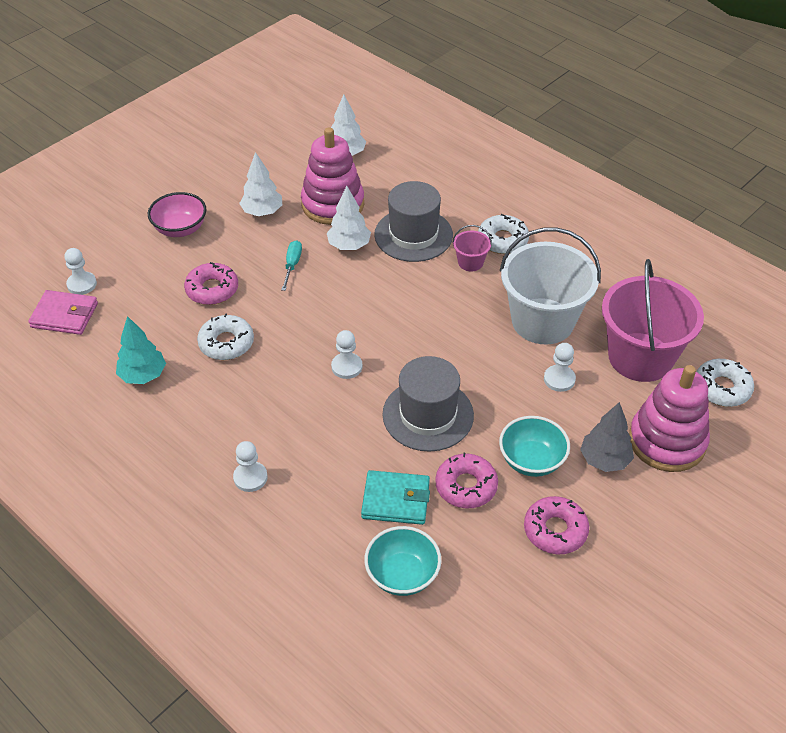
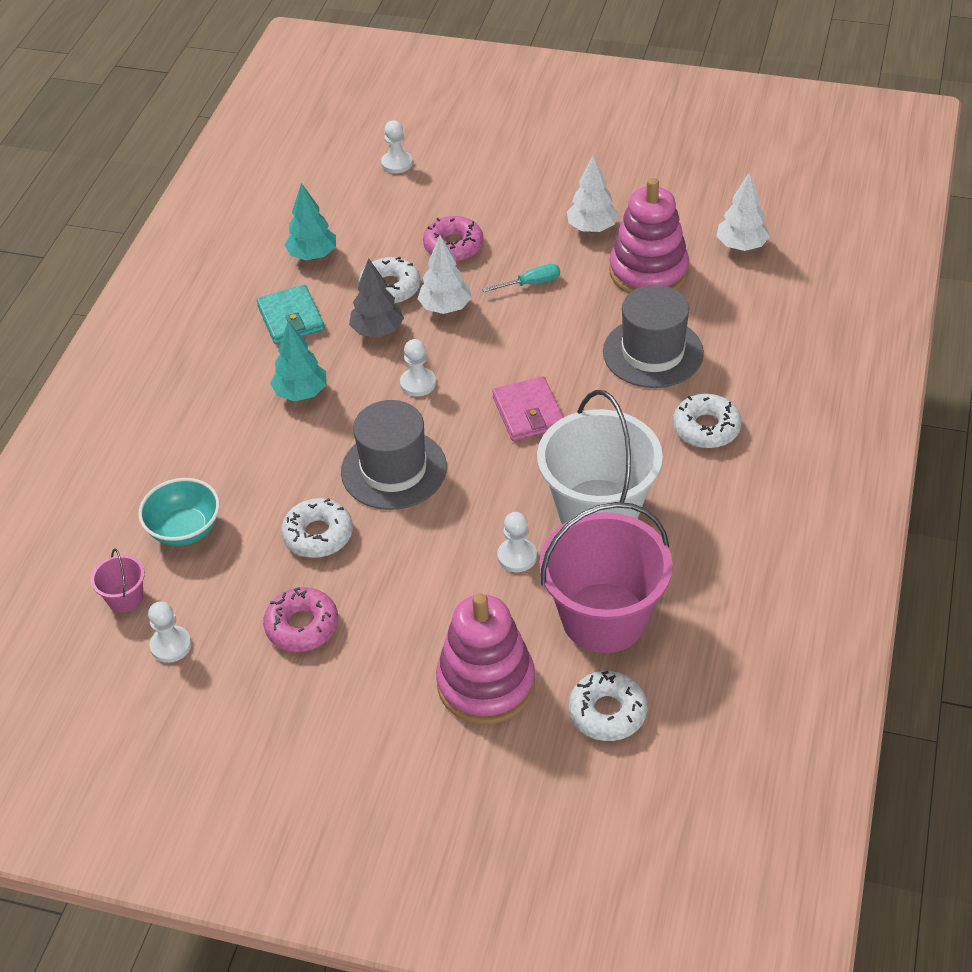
camera: 65 degrees right, 0 degrees up
(64, 315) = (351, 173): pink wallet -> pink wallet (528, 412)
(180, 229) = (520, 186): pink bowl -> none
(250, 477) = (237, 378): white pawn -> white pawn (171, 645)
(301, 441) = (301, 393): none -> turquoise tree
(349, 246) = (594, 311): white tree -> white tree (445, 307)
(396, 500) = (270, 489): turquoise wallet -> turquoise wallet (291, 318)
(466, 486) = (318, 535): pink donut -> white donut
(470, 262) = (646, 415): pink bucket -> pink bucket (125, 598)
(531, 460) = (384, 574): turquoise bowl -> none
(604, 460) = (423, 636): grey tree -> grey tree (377, 331)

